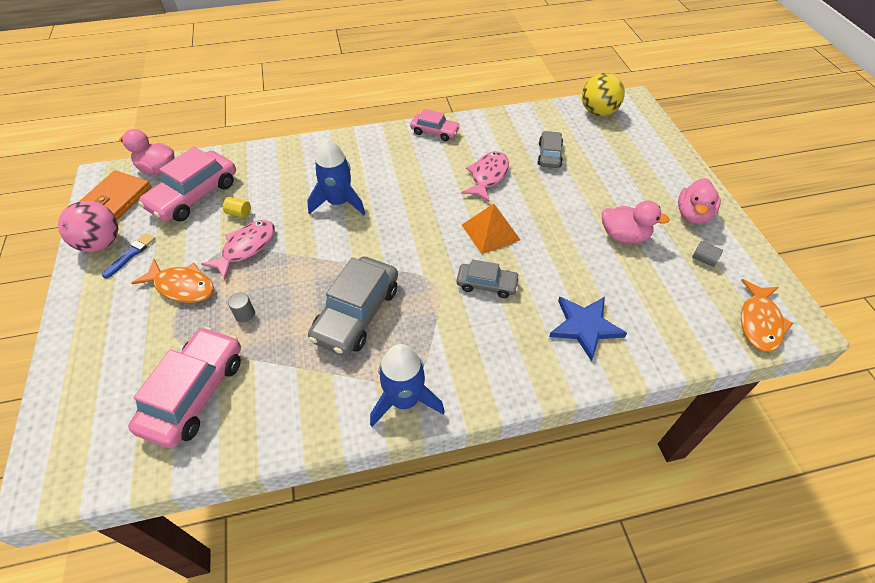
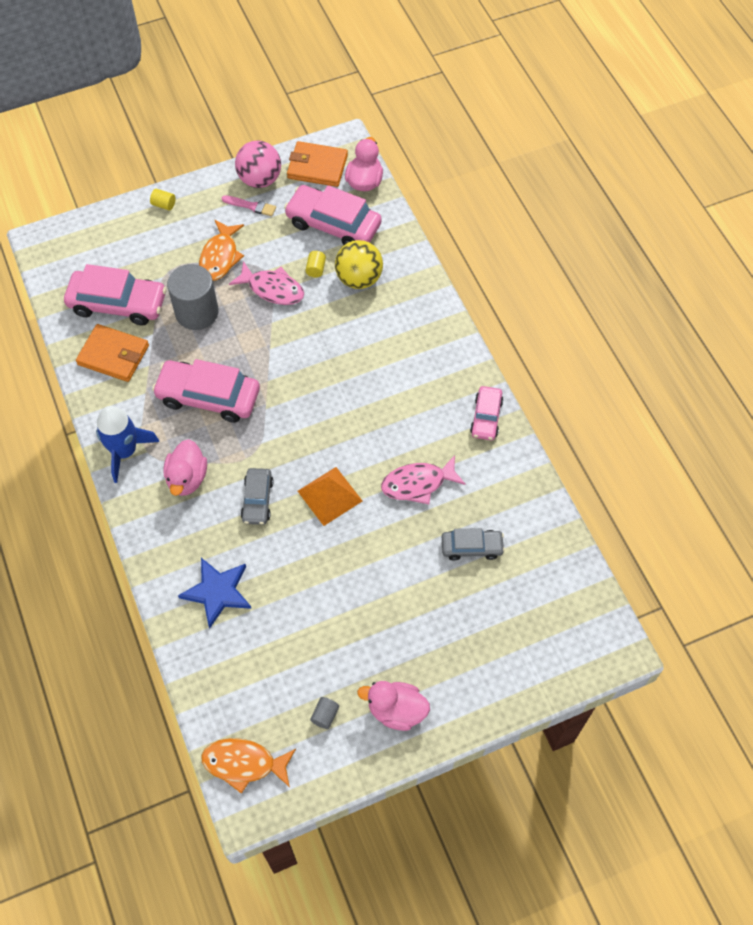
camera: 80 degrees right, 10 degrees up
(76, 333) = (164, 204): none -> yellow cylinder
(131, 254) = (251, 206): blue brush -> pink brush
(245, 314) = (197, 312): grey cylinder -> grey cylinder, size x2.47
(267, 403) = (113, 355): none -> orange wallet
(339, 202) = (347, 348): blue rocket -> none
(356, 313) = (208, 396): grey car -> pink car
(488, 176) = (418, 483): pink fish -> pink fish turned 150 degrees clockwise
(598, 112) = (577, 603): yellow ball -> yellow ball (359, 278)
(624, 236) = (347, 631): pink duck -> pink duck (187, 478)

